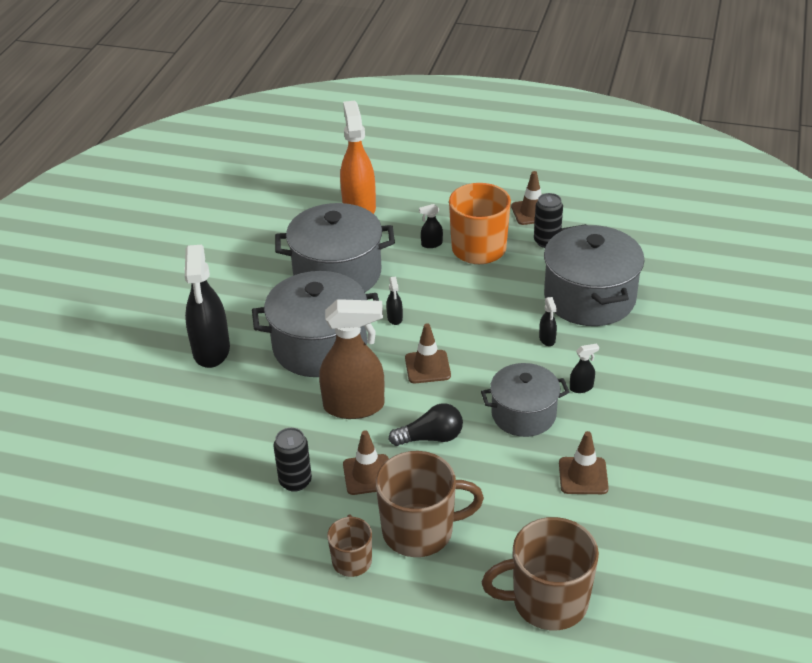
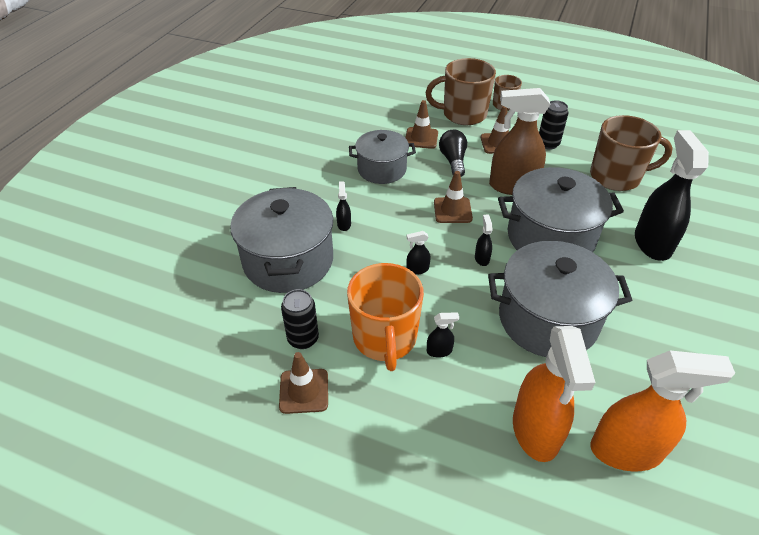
camera: 175 degrees left, 5 degrees up
(298, 204) = (626, 451): none -> orange spray bottle
(431, 437) = (453, 161): black light bulb -> black light bulb turned 90 degrees clockwise
(548, 601) = (394, 83): brown mug -> brown mug (616, 177)
(581, 387) = (331, 183): black spray bottle -> black spray bottle (417, 269)
(583, 476) = (353, 132): brown traffic cone -> brown traffic cone (421, 138)

